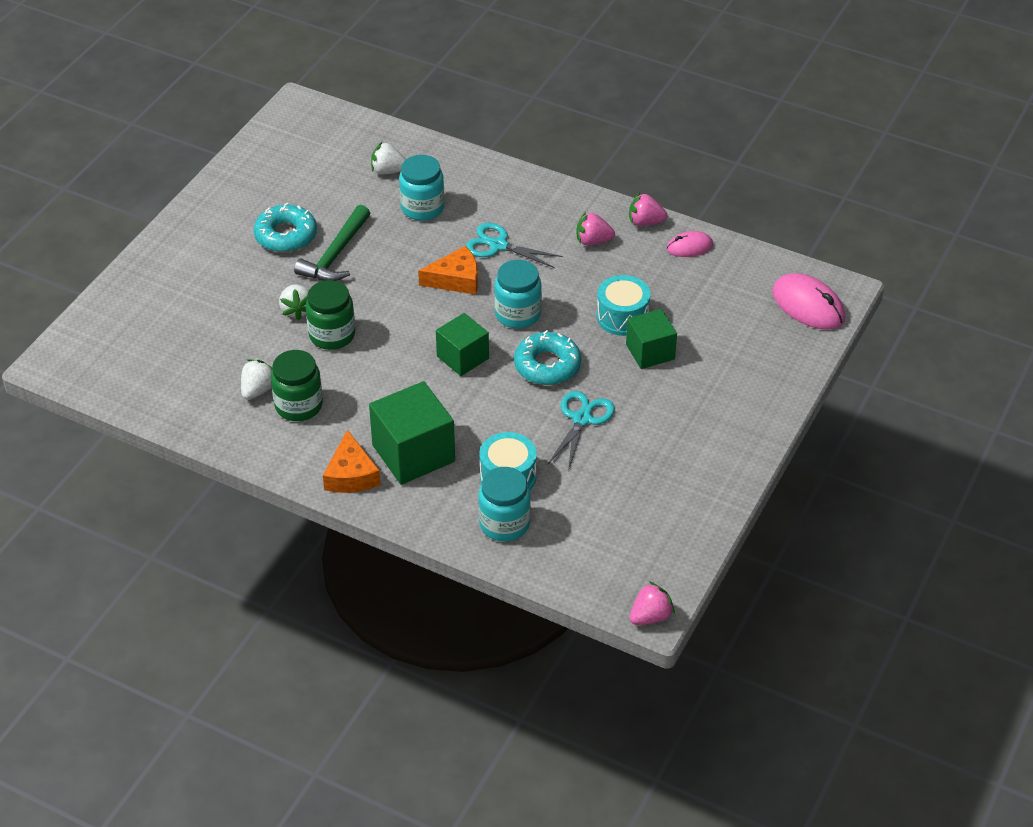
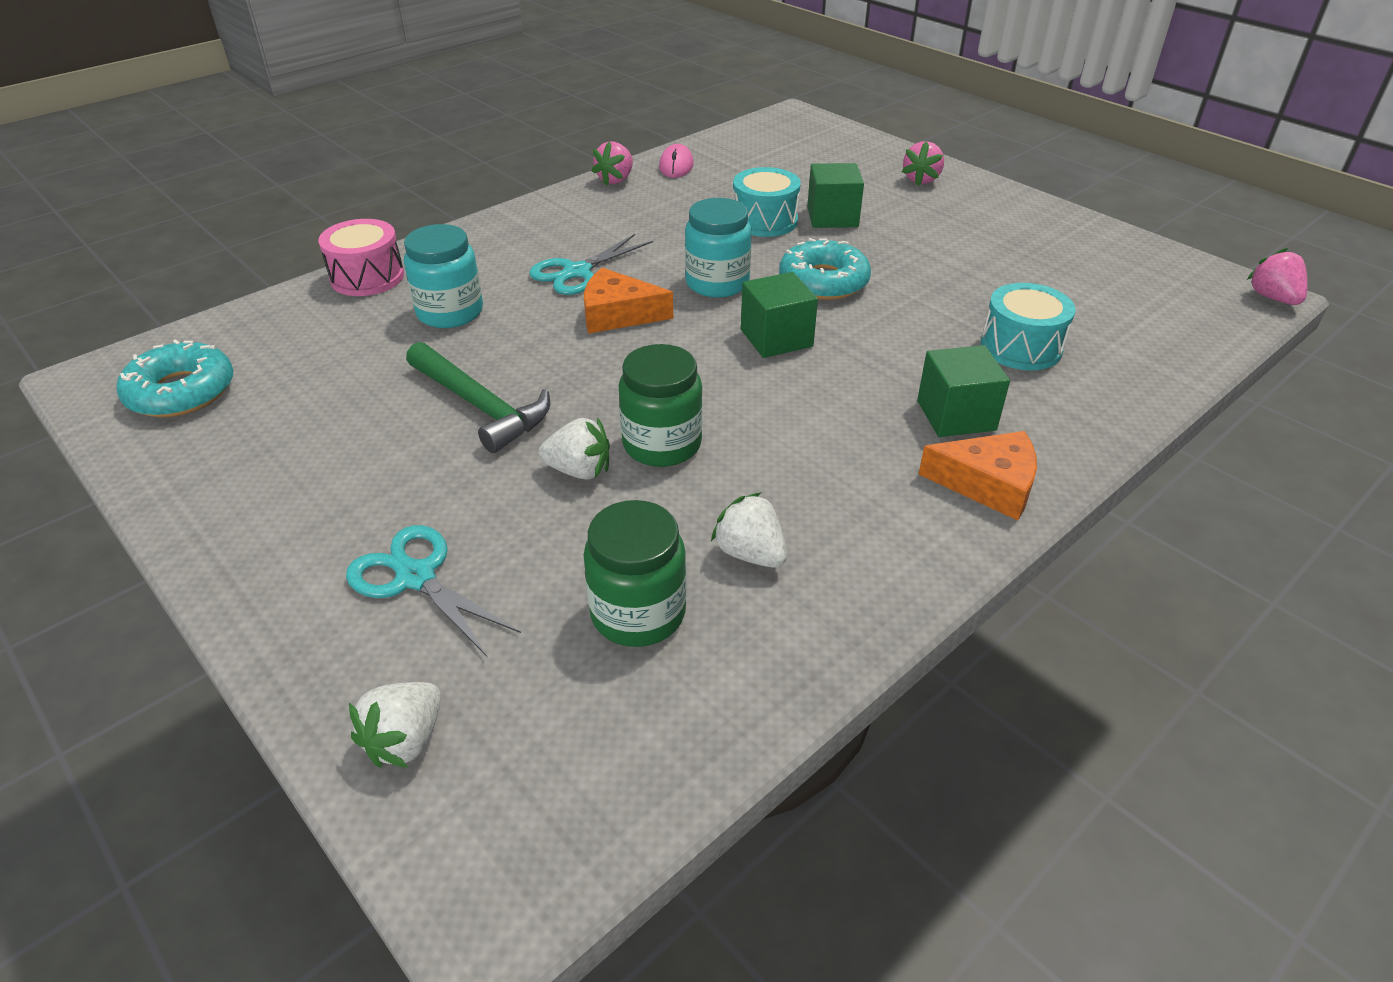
camera: 70 degrees left, 5 degrees down
(286, 235) = (389, 448): turquoise donut -> turquoise donut (181, 392)
(299, 405) = (809, 511): green jar -> green jar (638, 613)
(388, 171) = (343, 325): white strawberry -> white strawberry (406, 740)
(413, 453) = (956, 415): green cube -> green cube, size x0.64
(445, 158) = (367, 277): none -> pink drum
(456, 279) = (618, 314): orange cheese -> orange cheese turned 90 degrees counterclockwise
(504, 524) = (1110, 366): turquoise jar -> none
(582, 419) = (929, 277): turquoise scissors -> turquoise scissors (416, 577)
(593, 241) = (621, 213): pink strawberry -> pink strawberry (921, 179)
(808, 306) = (806, 131): pink mouse -> none

